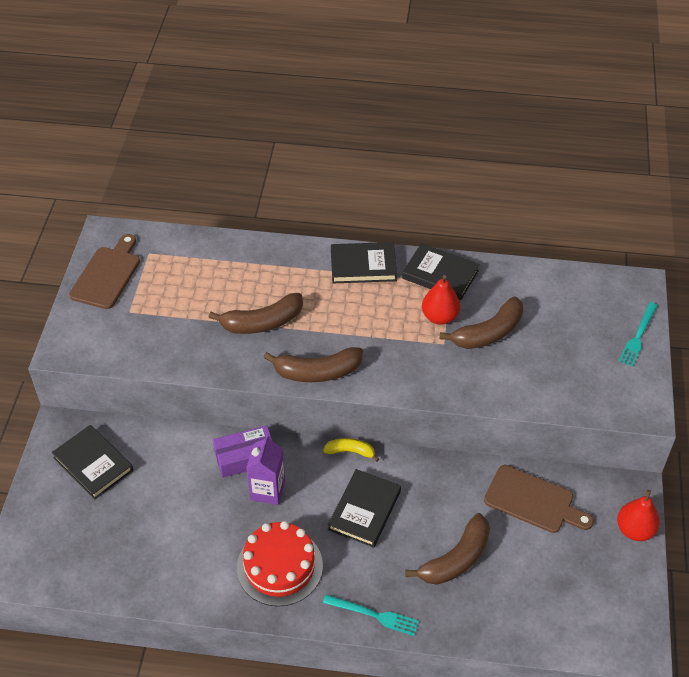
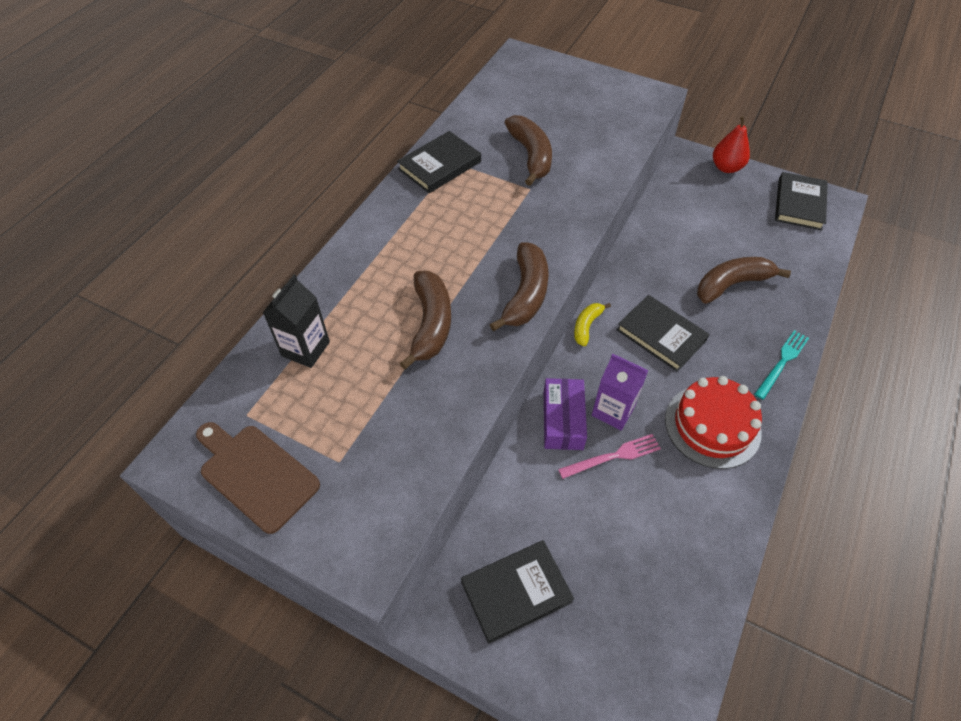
camera: 70 degrees left, 5 degrees up
(212, 262) = (305, 349): none -> black carton
(223, 499) = (613, 456): none -> pink fork
(363, 265) = (394, 217): black book -> black book (799, 204)
(439, 317) = (495, 182): red pear -> none
(456, 559) = (731, 284): brown banana -> brown banana turned 90 degrees counterclockwise
(533, 501) = (682, 215): brown cutting board -> none
(638, 336) = (575, 73): turquoise fork -> none

